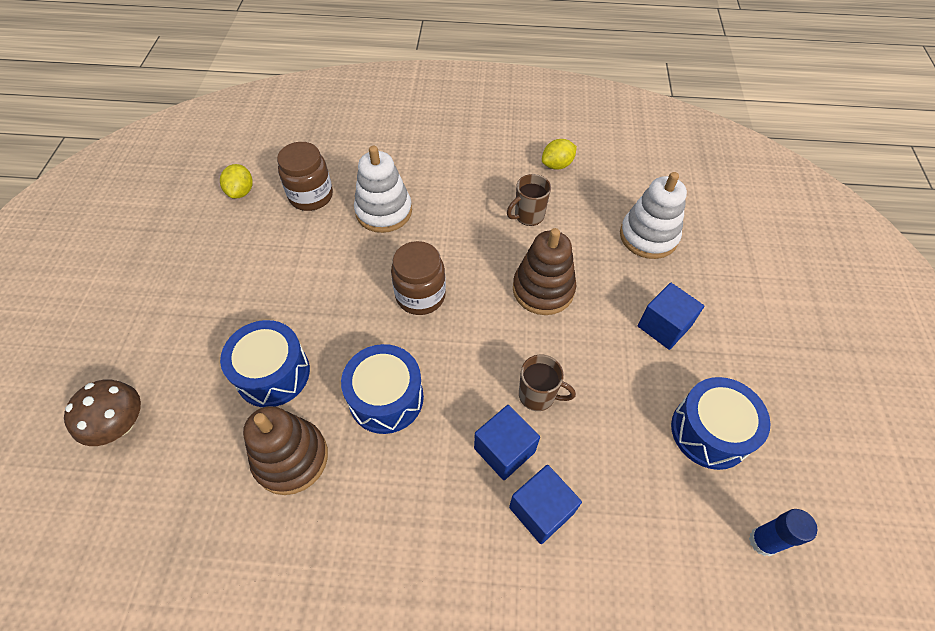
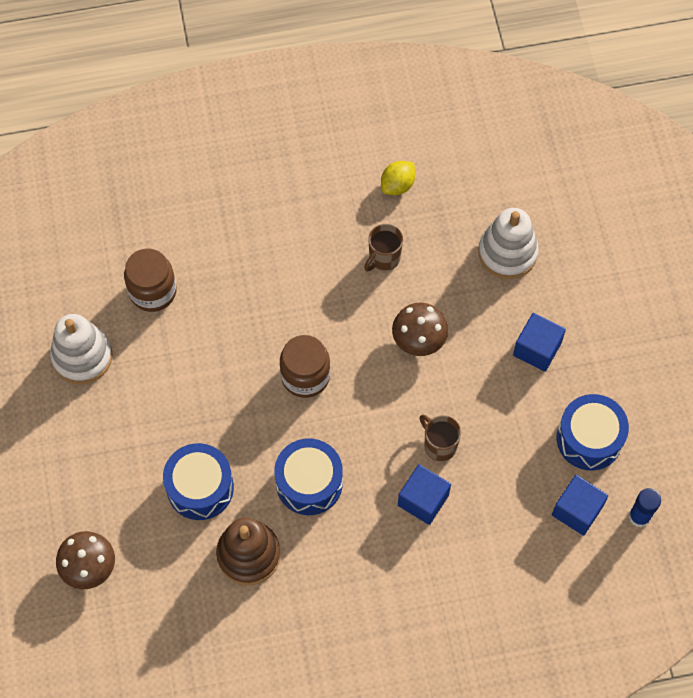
camera: 15 degrees left, 10 degrees up
(241, 192) = (77, 305): yellow lemon -> none
(384, 211) = (235, 291): white stacking toy -> white stacking toy (82, 356)
(538, 395) = (439, 445): brown mug -> brown mug turned 135 degrees counterclockwise
(541, 510) = (465, 540): blue cube -> blue cube (577, 510)
(543, 289) = (419, 339): brown stacking toy -> brown mushroom

